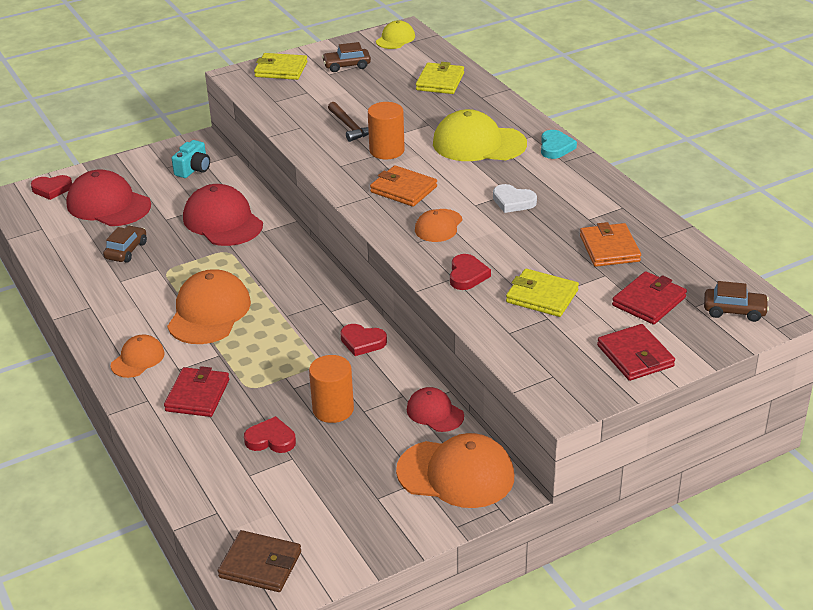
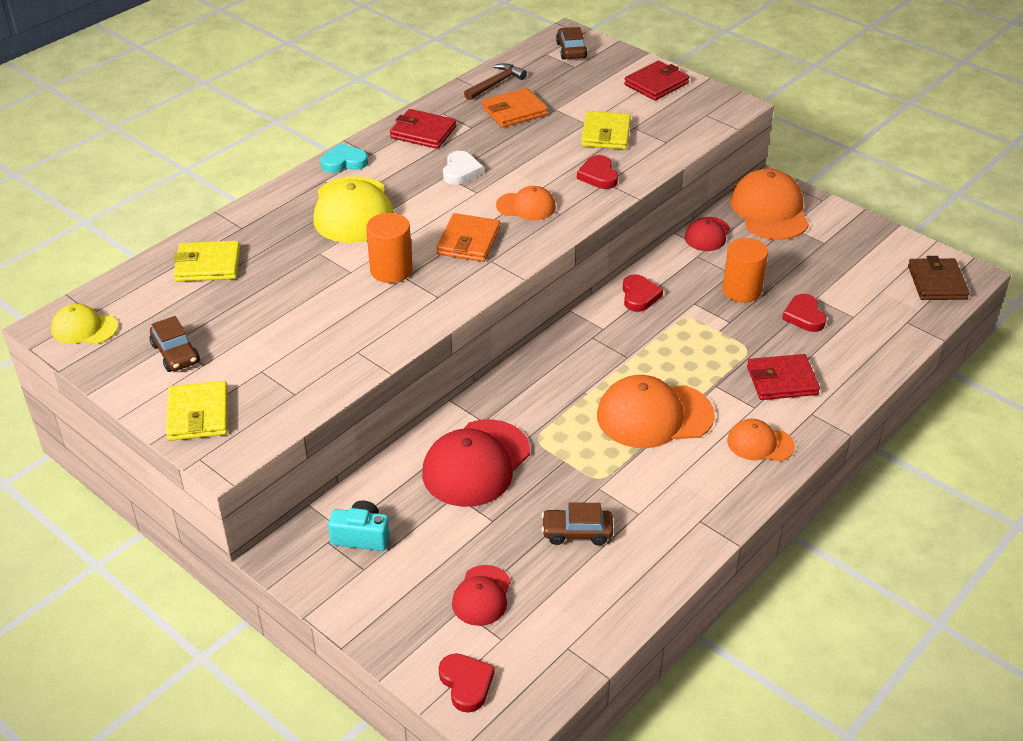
camera: 110 degrees left, 5 degrees up
(108, 205) = (482, 596): red cap -> red cap, size x0.55
(350, 127) = (344, 311): brown hammer -> brown hammer (495, 84)
(467, 275) = (598, 176): red heart -> red heart turned 90 degrees counterclockwise
(649, 301) = (581, 85): red wallet -> red wallet (423, 132)

